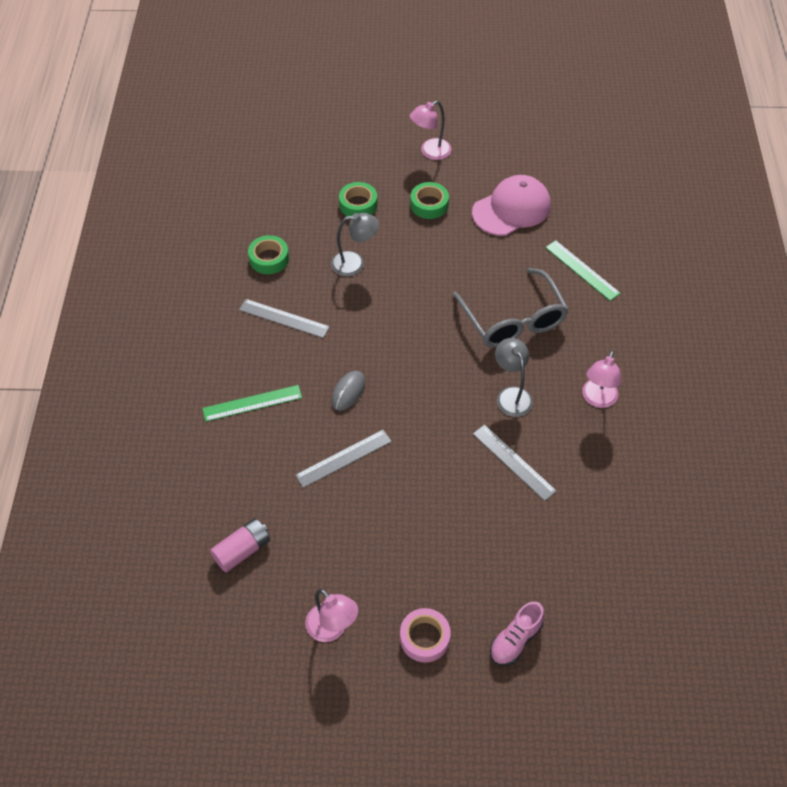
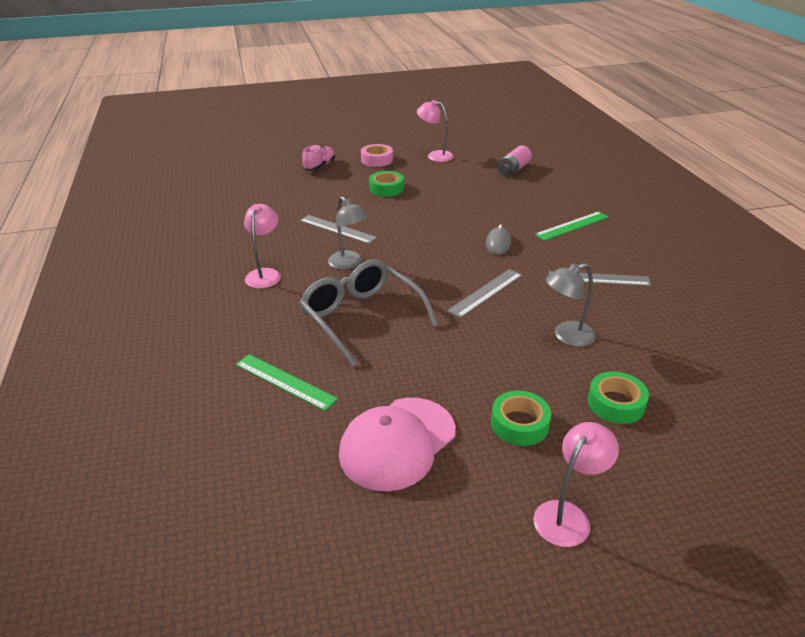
camera: 165 degrees right, 20 degrees down
(269, 259) = (665, 323): green tape -> green tape (386, 188)
(343, 458) = (475, 211): grey ruler -> grey ruler (486, 292)

